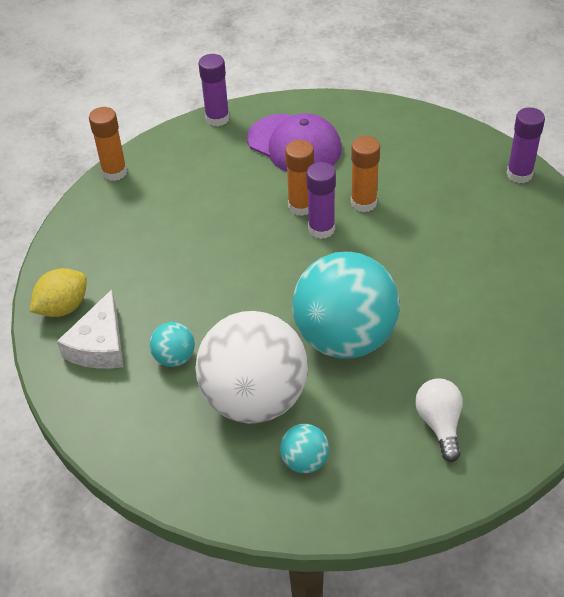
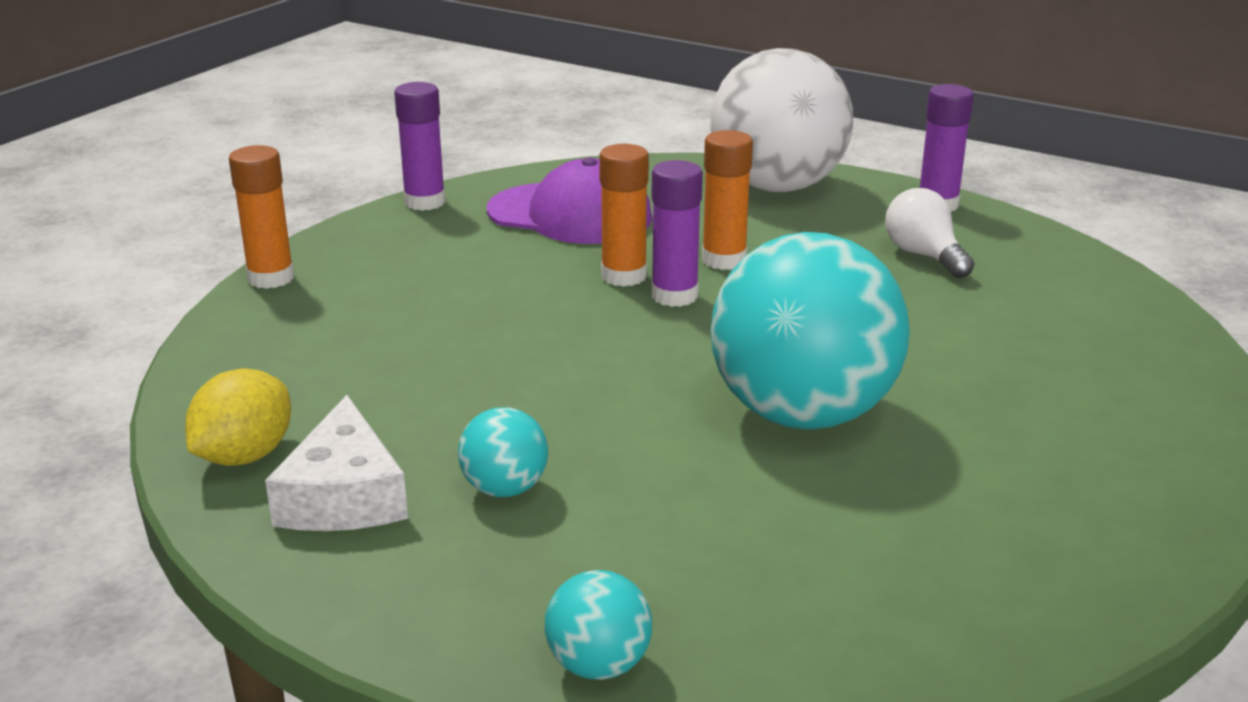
camera: 20 degrees left, 20 degrees down
(255, 399) = (693, 518): white ball -> white ball (777, 186)
(305, 461) = (845, 589): turquoise ball -> turquoise ball (599, 665)
(439, 424) = (1045, 494): white light bulb -> white light bulb (924, 256)

